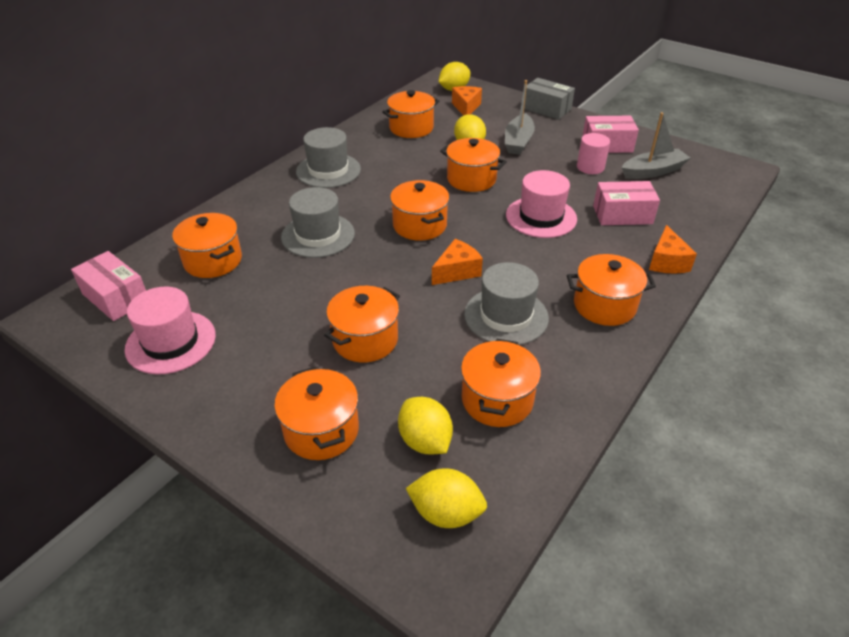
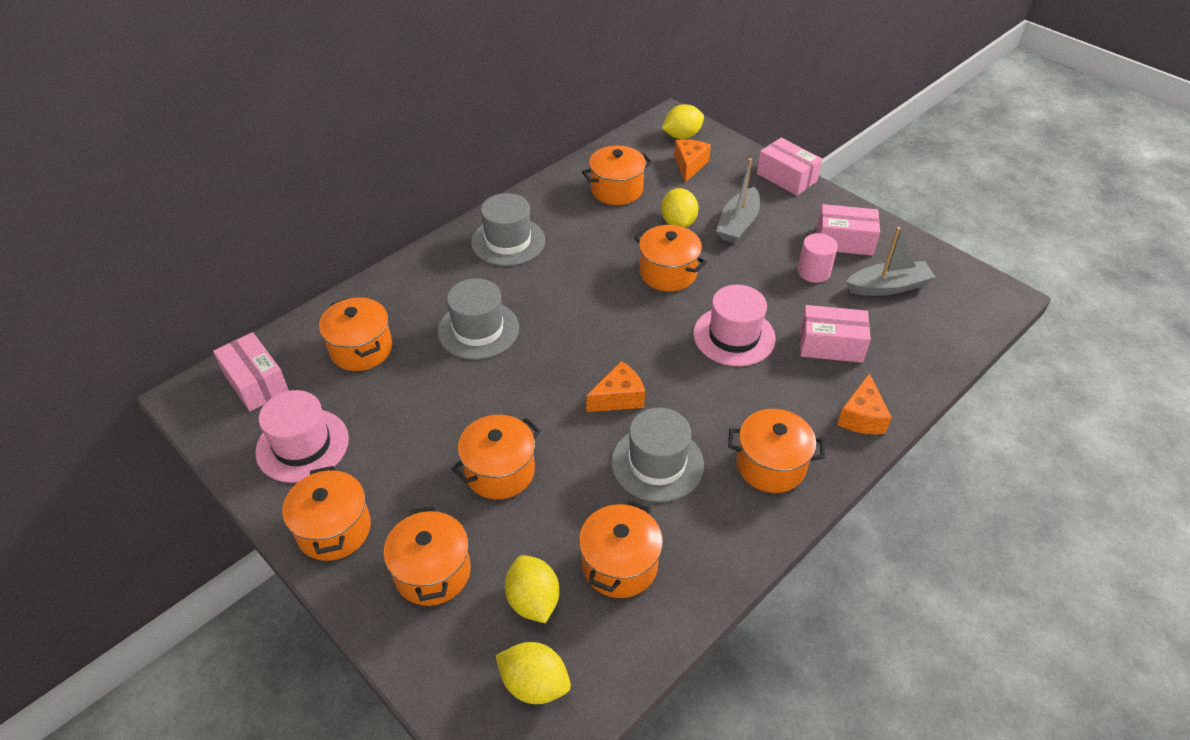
camera: 10 degrees right, 5 degrees up
(419, 225) = (593, 330): orange pot -> orange pot (334, 529)
(546, 109) = (786, 177): grey box -> pink box

